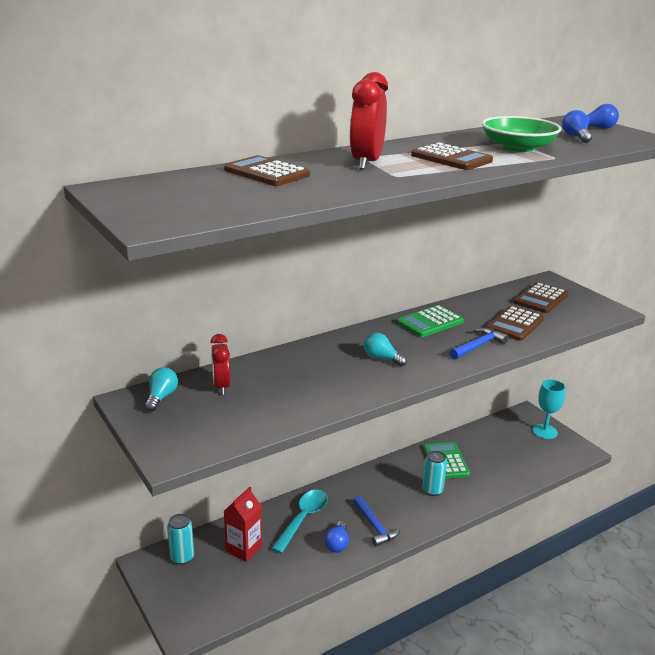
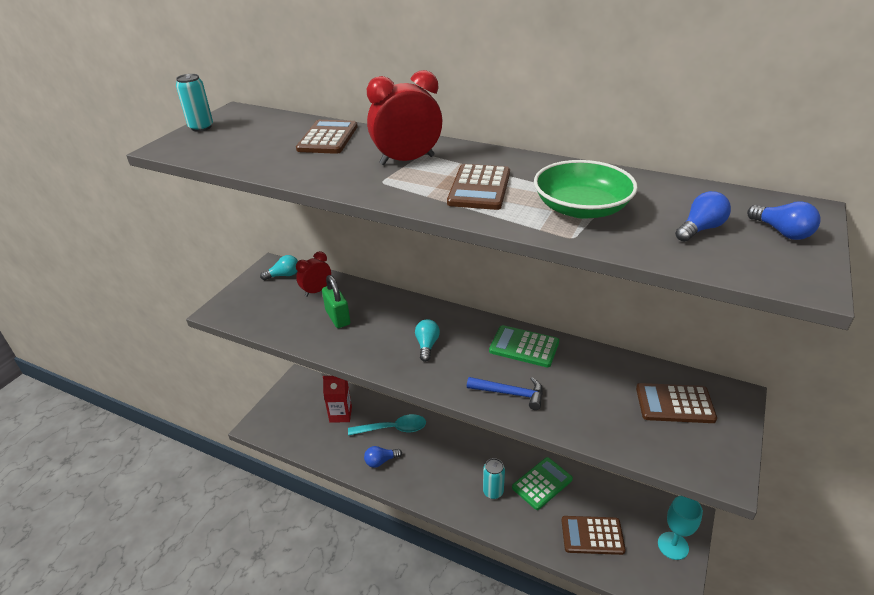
camera: 60 degrees right, 10 degrees up
(182, 557) = (313, 390): turquoise can -> turquoise can (201, 127)
(285, 388) = (338, 317): none -> green padlock
(375, 526) = (417, 474): blue hammer -> none
(515, 324) = (586, 403): brown calculator -> brown calculator (592, 535)

